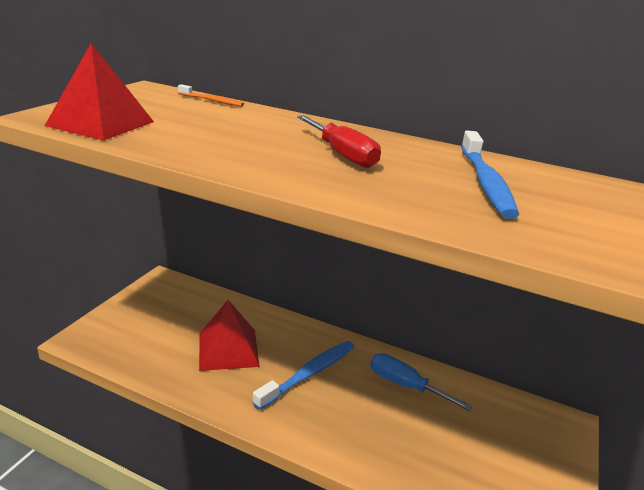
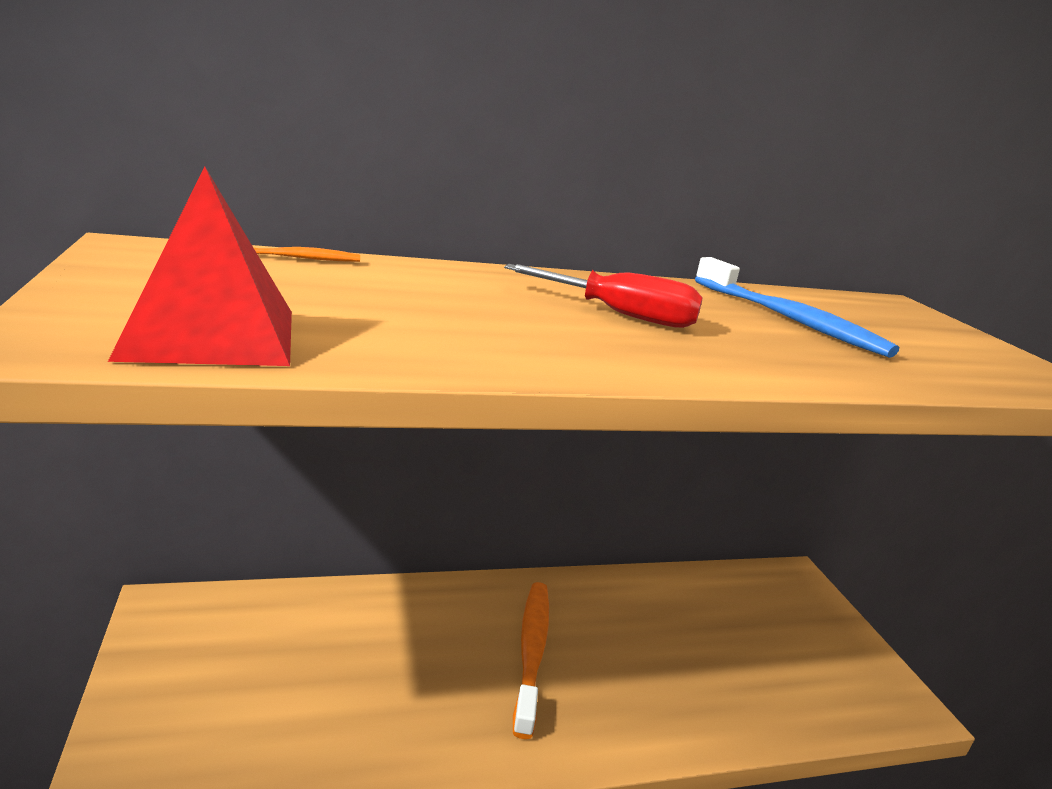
camera: 40 degrees left, 5 degrees down
(228, 349) = (393, 672): red pyramid -> none
(308, 374) = (531, 652): blue toothbrush -> orange toothbrush
(405, 385) = (640, 610): blue screwdriver -> none

